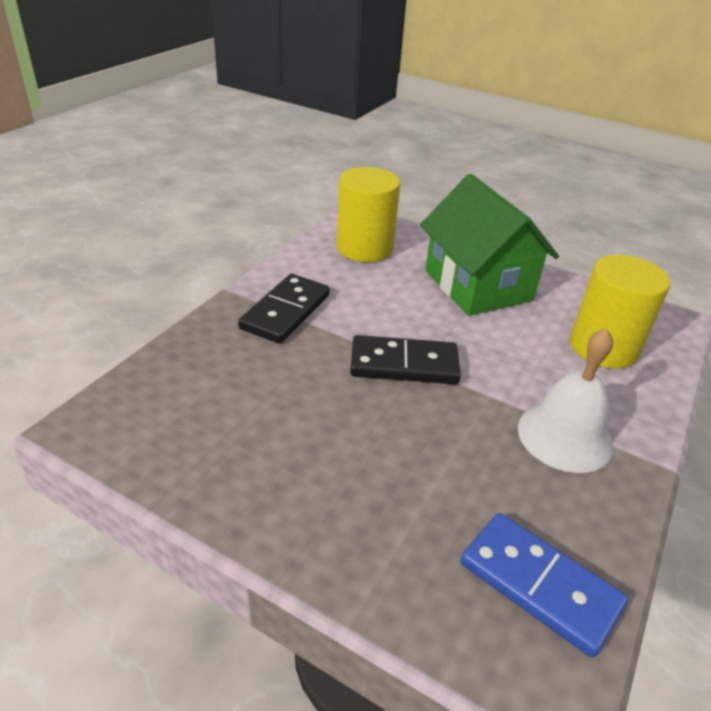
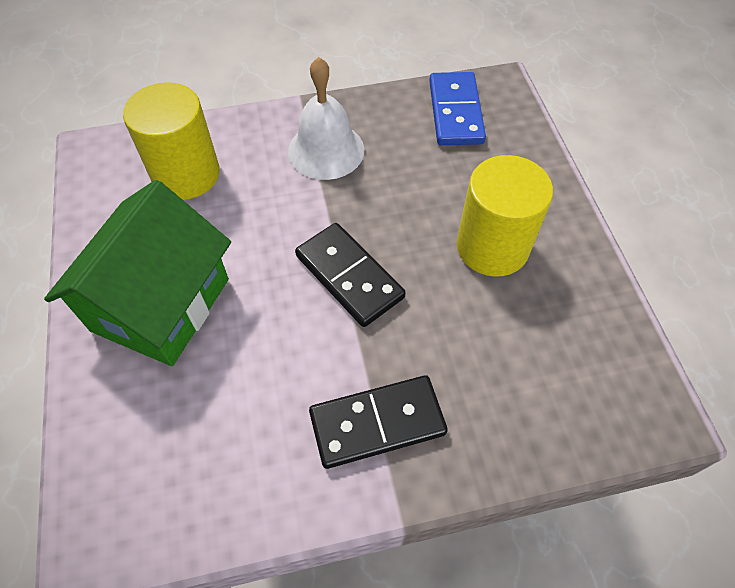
camera: 130 degrees left, 20 degrees up
(364, 248) = (174, 463): yellow cylinder -> yellow cylinder (492, 247)

